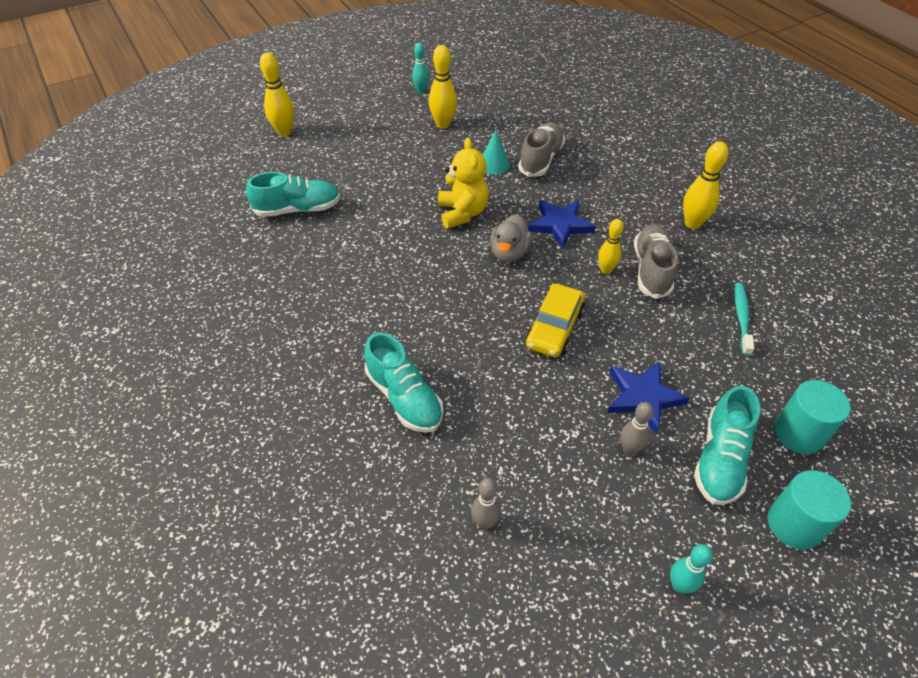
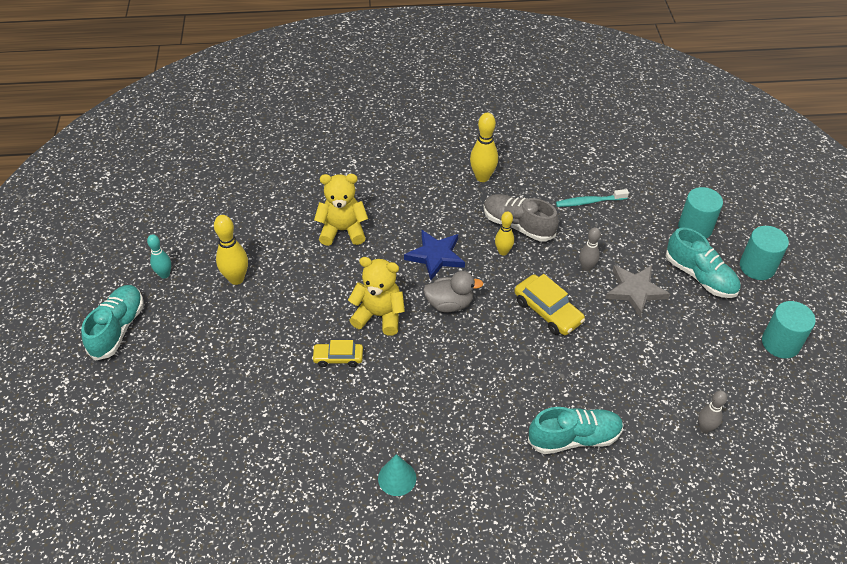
camera: 65 degrees left, 0 degrees up
(284, 132) = (143, 421): yellow bowling pin -> none
(298, 209) = (289, 446): turquoise shoe -> turquoise shoe (118, 329)
(400, 205) = (338, 358): none -> yellow car
(494, 164) = (326, 266): turquoise cone -> turquoise cone (397, 478)
(509, 253) = (449, 304): grey duck -> grey duck turned 45 degrees counterclockwise
(541, 159) = (342, 230): grey shoe -> yellow teddy bear
(629, 449) = (675, 319): grey bowling pin -> grey bowling pin (586, 267)
(643, 397) = (635, 291): blue star -> grey star
(679, 585) = (780, 343): turquoise bowling pin -> turquoise cylinder
(741, 317) = (589, 202): turquoise toothbrush -> turquoise toothbrush turned 45 degrees counterclockwise

